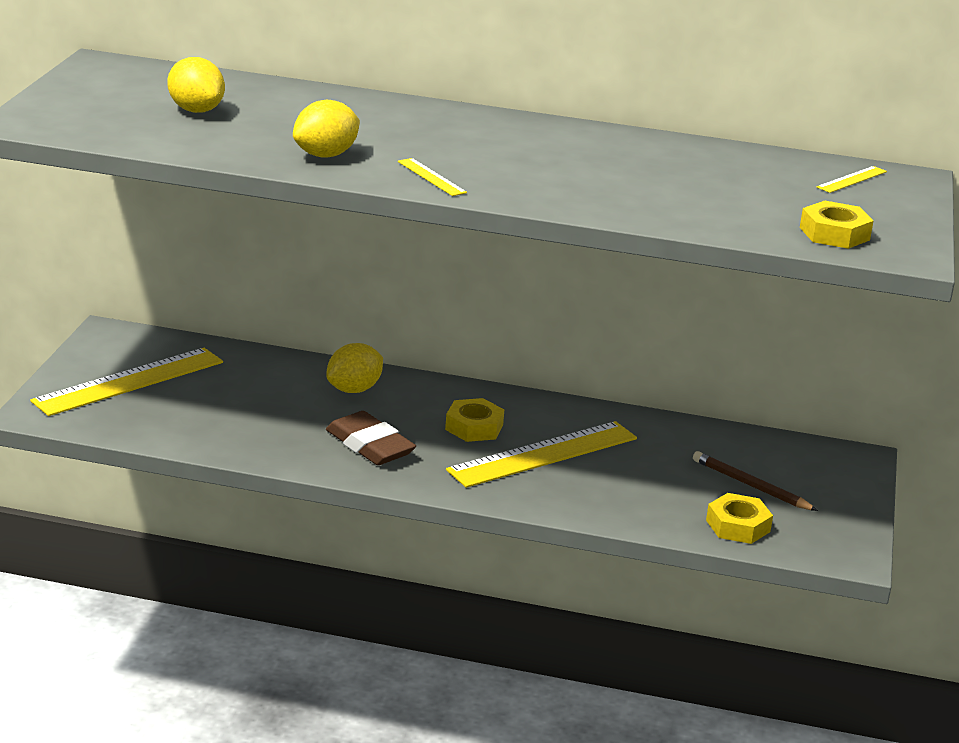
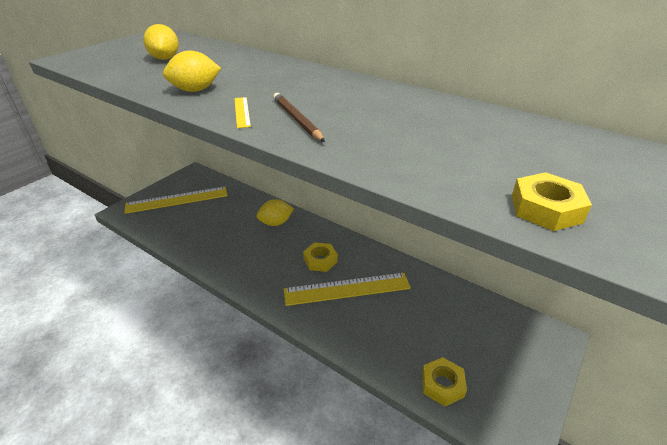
camera: 25 degrees right, 10 degrees up
(369, 445) = (256, 262): brown eraser -> none
(750, 485) = (468, 346): brown pencil -> brown pencil (296, 119)
(852, 179) = (589, 150): yellow ruler -> none

